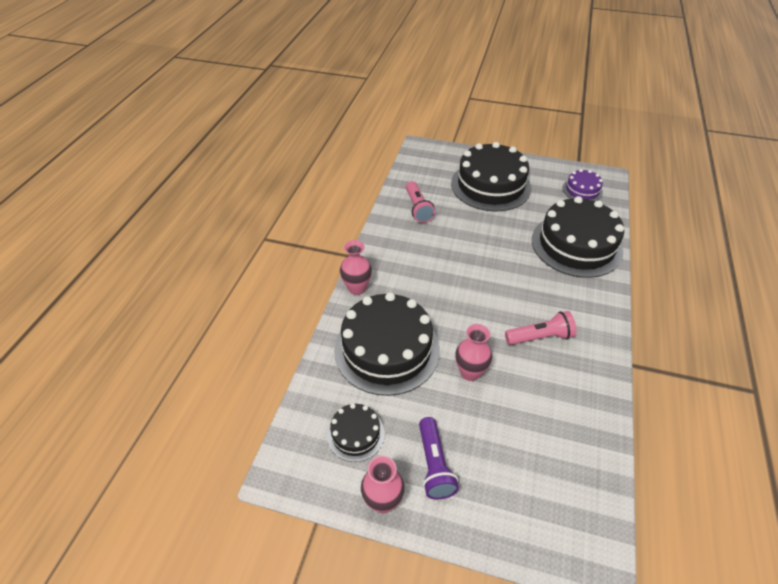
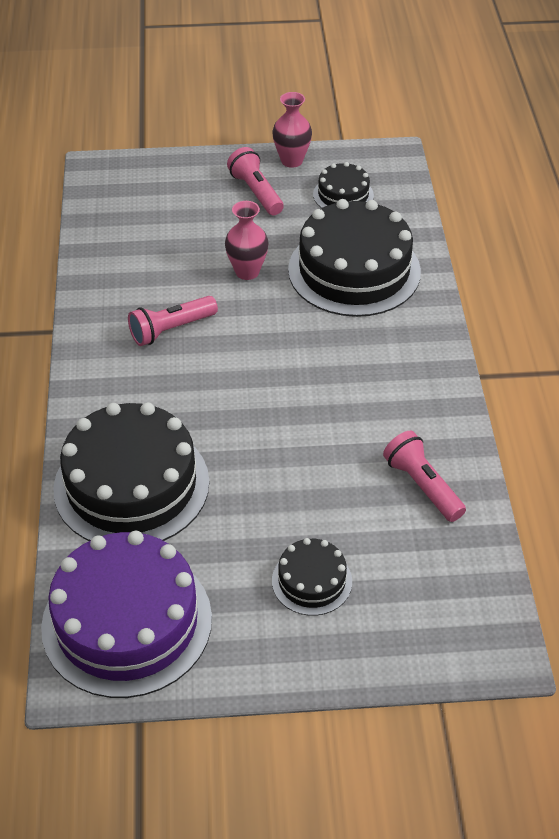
camera: 160 degrees right, 0 degrees up
(357, 288) = (435, 328): pink vase -> none
(434, 465) = (256, 192): purple flashlight -> pink flashlight
(490, 185) = (312, 581): black cake -> black cake, size x0.49
(582, 190) = (127, 622): purple cake -> purple cake, size x2.05

